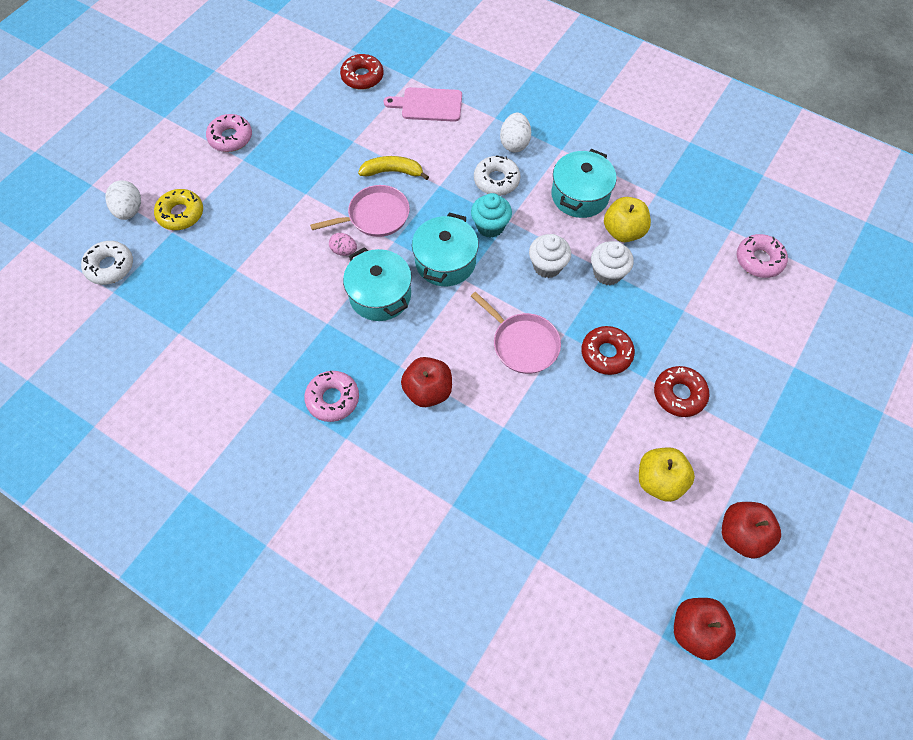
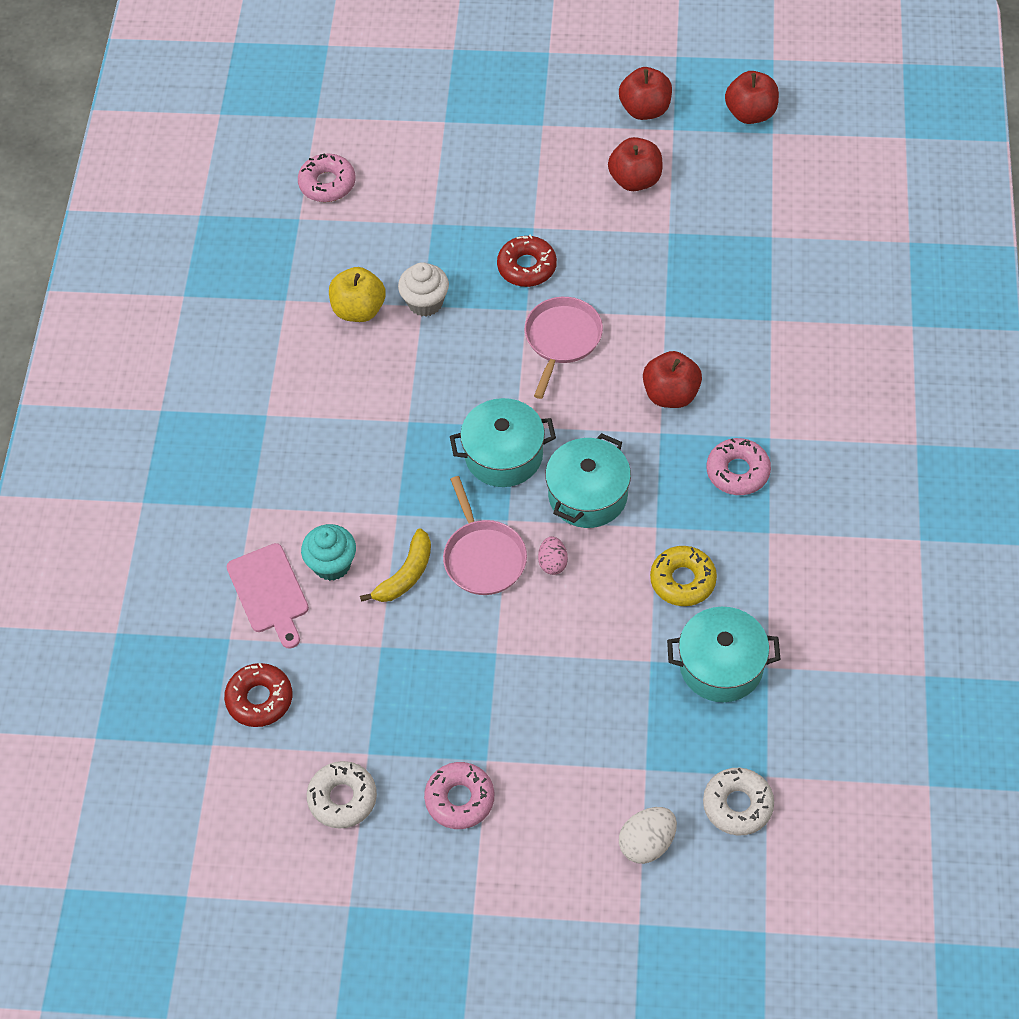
camera: 115 degrees left, 5 degrees down
(181, 214) = (614, 777): yellow donut -> yellow donut (683, 580)
(375, 216) = (483, 557): pink pan -> pink pan turned 150 degrees counterclockwise
(393, 172) = (405, 574): yellow banana -> yellow banana turned 120 degrees counterclockwise
(490, 226) = (427, 435): turquoise cupcake -> turquoise cupcake (332, 564)
(496, 180) = (355, 459): white donut -> white donut (342, 798)
(514, 143) = (284, 467): white egg -> none
(547, 266) = (449, 359): white cupcake -> none
(580, 195) = (329, 369): turquoise pot -> turquoise pot (721, 666)
(659, 480) = (635, 180): yellow apple -> red apple
(679, 394) = (534, 195): red donut -> none

